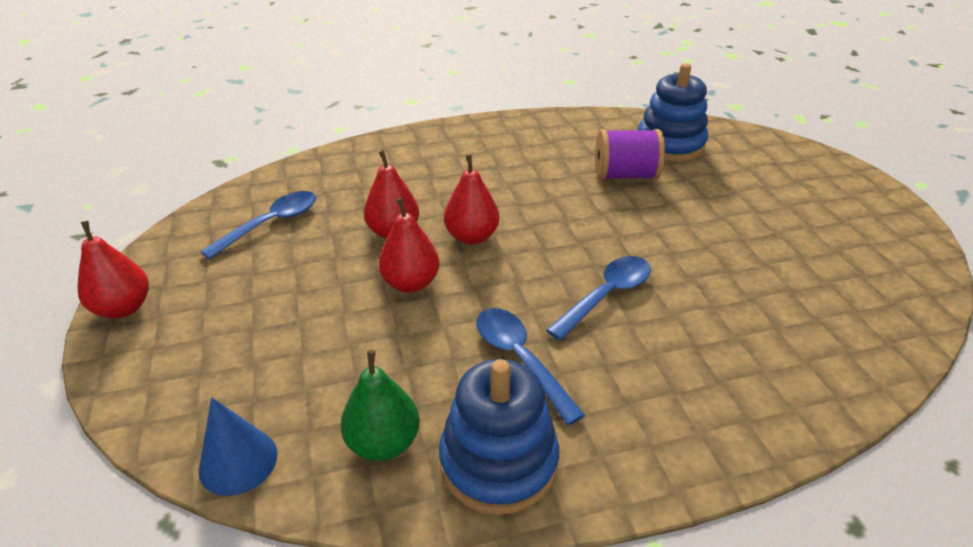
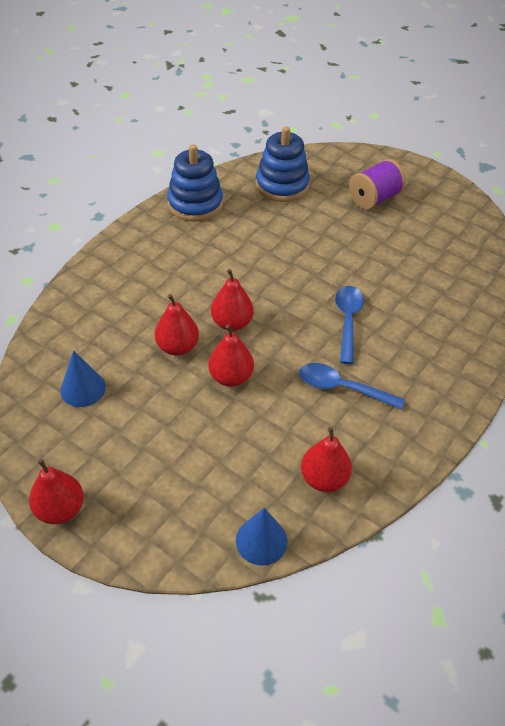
camera: 40 degrees left, 10 degrees up
(271, 224) = (83, 389): blue spoon -> blue cone
(383, 442) = (324, 478): green pear -> red pear
(498, 461) = (387, 450): blue stacking toy -> blue stacking toy (195, 204)
(625, 175) = (278, 225): purple spool -> purple spool (374, 199)

